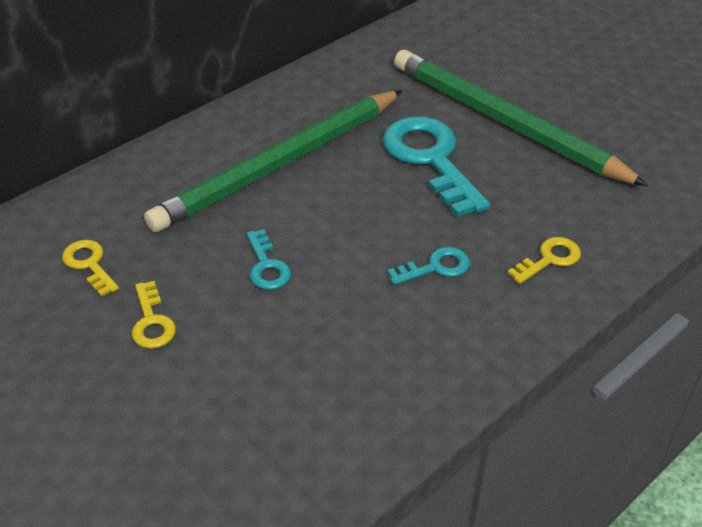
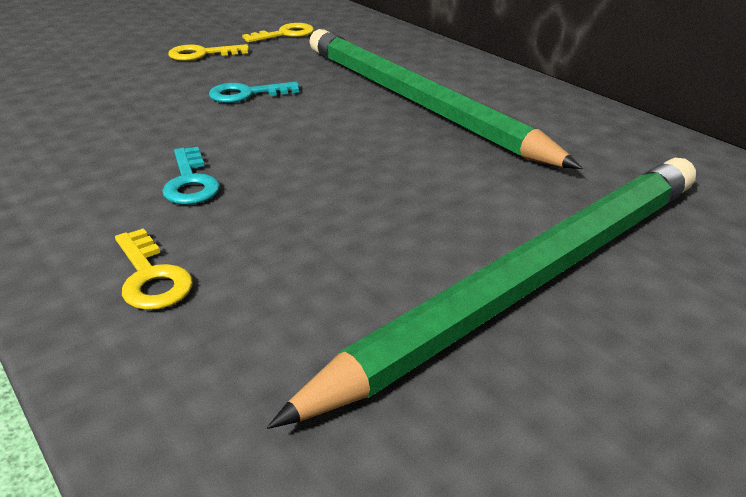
camera: 95 degrees right, 10 degrees down
(430, 159) = (421, 196): turquoise key -> none

